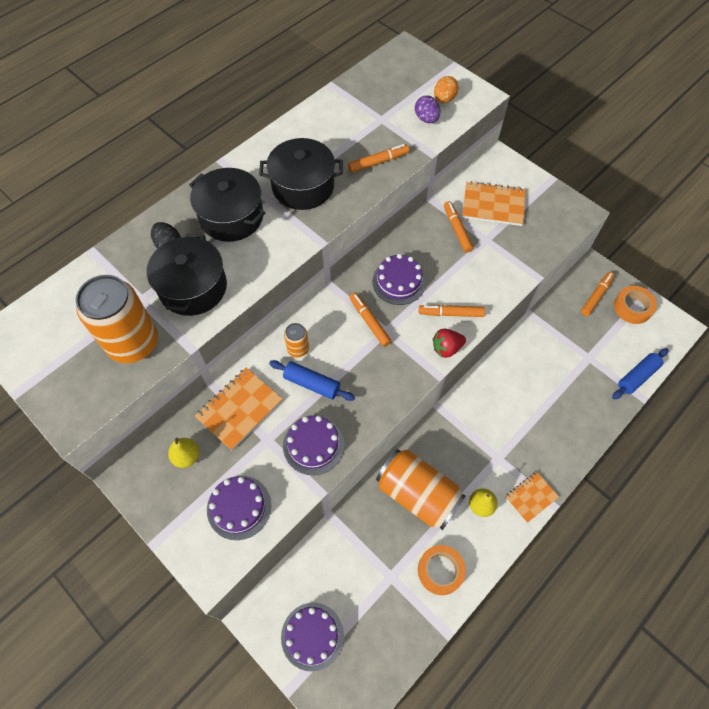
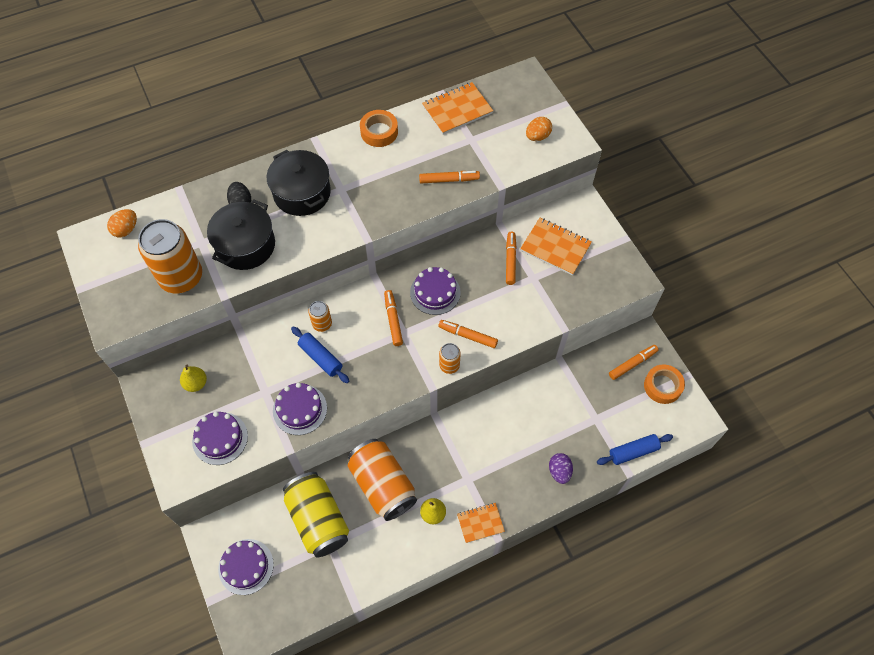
camera: 20 degrees right, 0 degrees up
(47, 311) = (126, 229): none -> orange egg
(239, 409) = (253, 359): orange notebook -> orange notebook (457, 110)
(303, 186) = (373, 183): black pot -> none
(368, 555) = (318, 520): none -> yellow can
(426, 119) = (512, 151): purple egg -> purple egg (559, 471)
(440, 571) = (373, 555): orange tape -> orange tape (379, 132)
(446, 348) = (449, 365): red strawberry -> orange can

